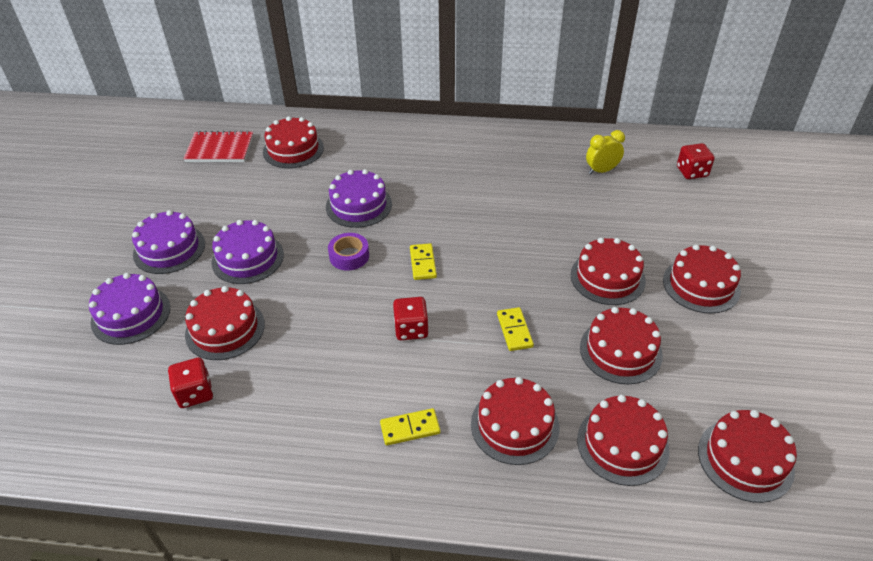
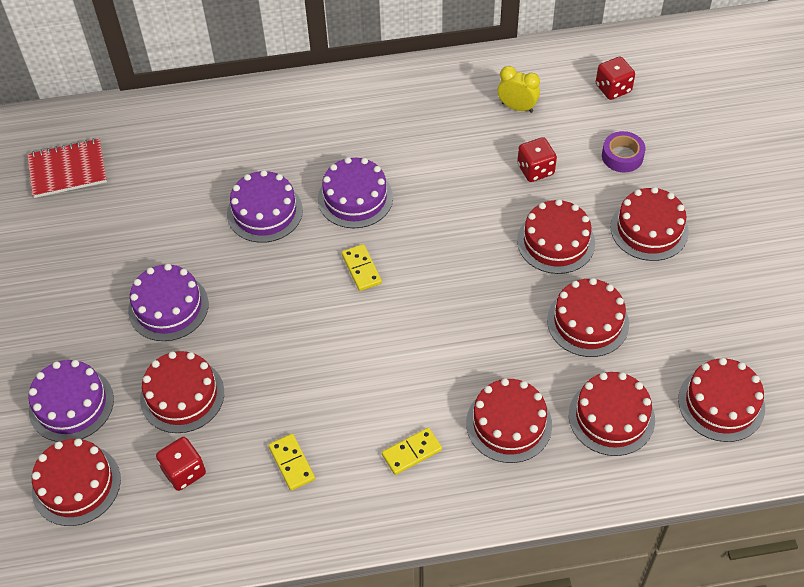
camera: 15 degrees left, 10 degrees up
(169, 249) = (73, 316): purple cake -> purple cake (355, 198)
(293, 149) = (157, 152): red cake -> red cake (76, 485)
(349, 256) = (279, 278): purple tape -> purple tape (622, 156)
(411, 329) = (376, 348): red dice -> red dice (535, 170)
(514, 330) = (480, 324): yellow domino -> yellow domino (292, 463)
(601, 171) = (517, 107): yellow clock -> yellow clock turned 60 degrees clockwise

